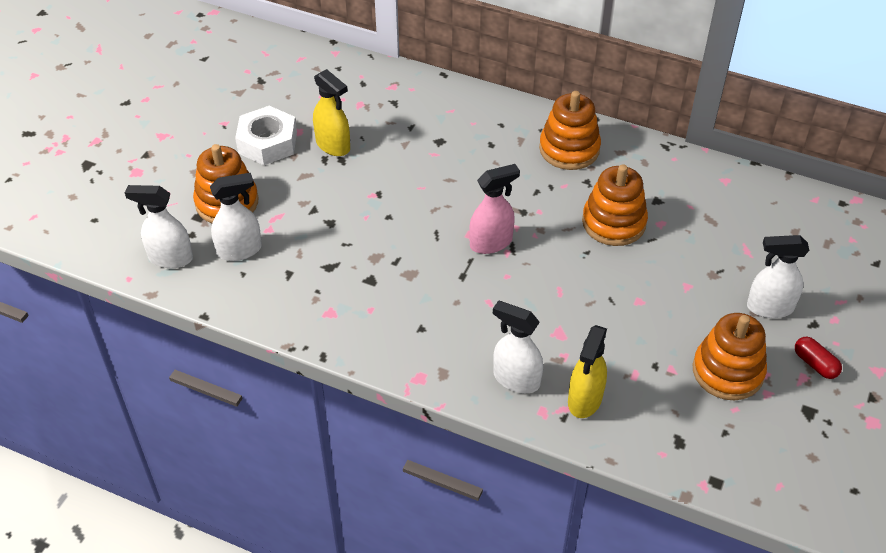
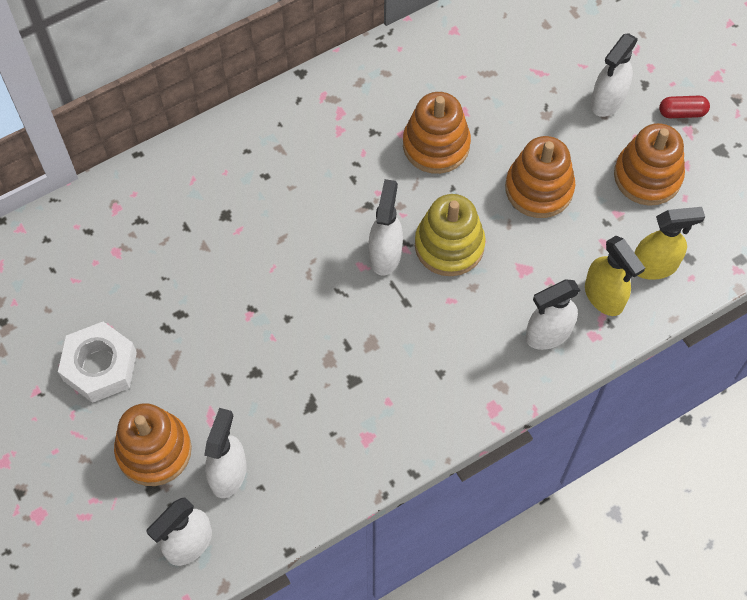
camera: 55 degrees left, 15 degrees up
(333, 145) = (154, 309): yellow spray bottle -> yellow spray bottle (654, 266)
(491, 243) = (385, 254): pink spray bottle -> white spray bottle
(535, 276) = (449, 245): none -> yellow stacking toy
(569, 149) = (323, 118): orange stacking toy -> orange stacking toy (539, 189)

